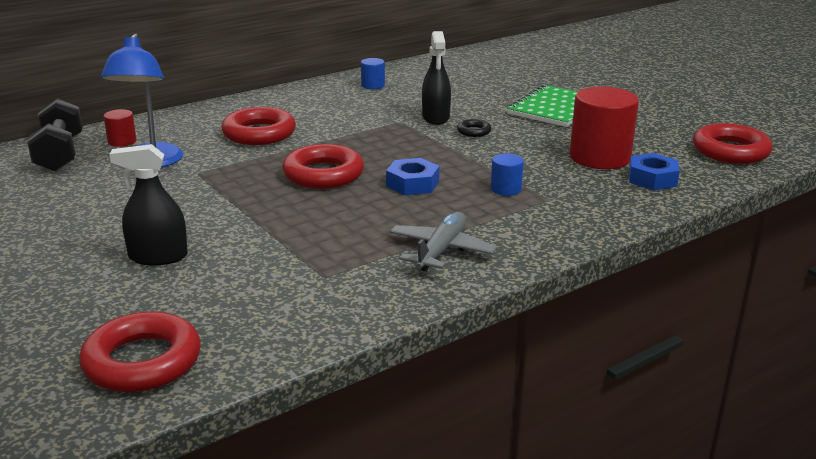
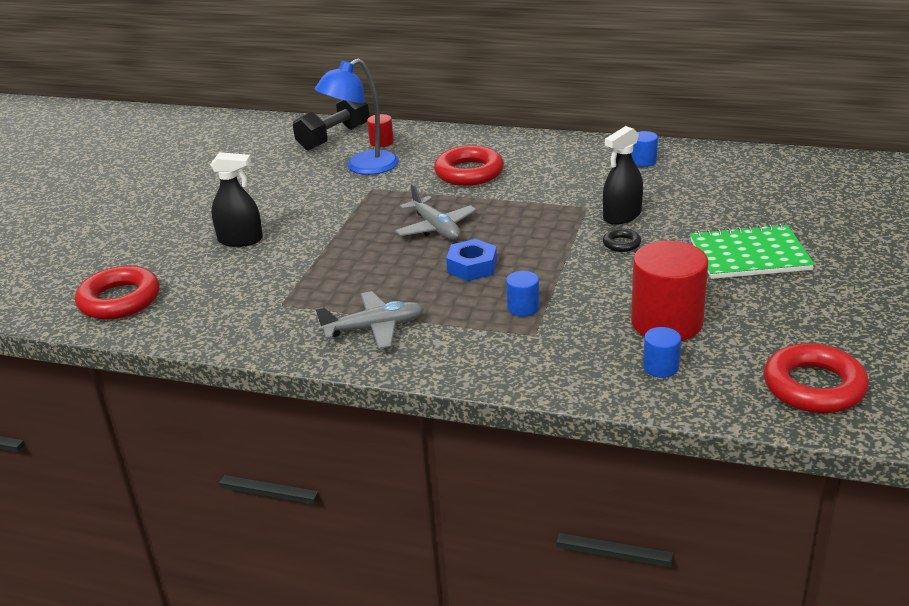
camera: 55 degrees right, 5 degrees up
(158, 257) = (240, 240): black spray bottle -> black spray bottle turned 135 degrees clockwise
(323, 174) = (436, 228): red ring -> grey plane
(652, 179) = (661, 367): blue nut -> blue cylinder

